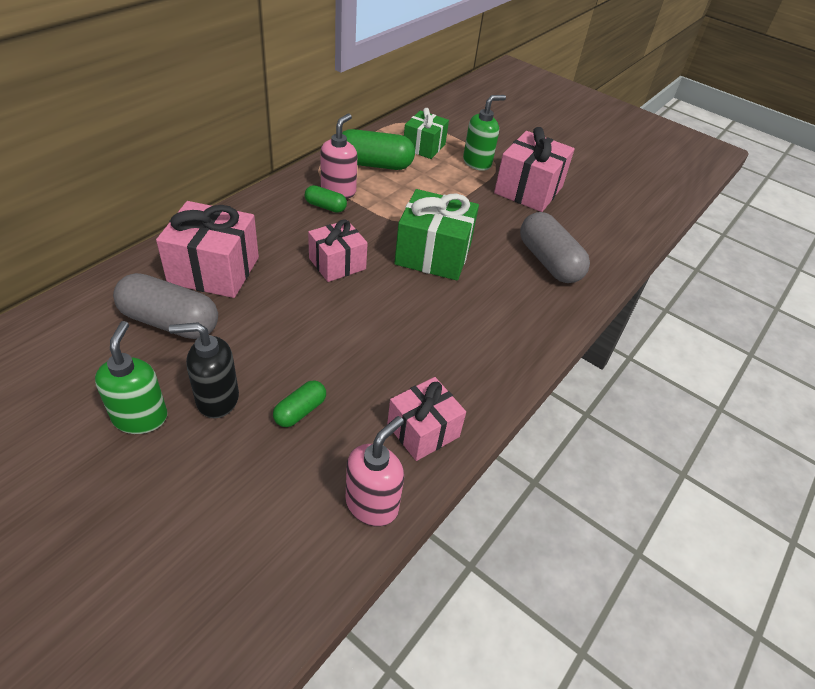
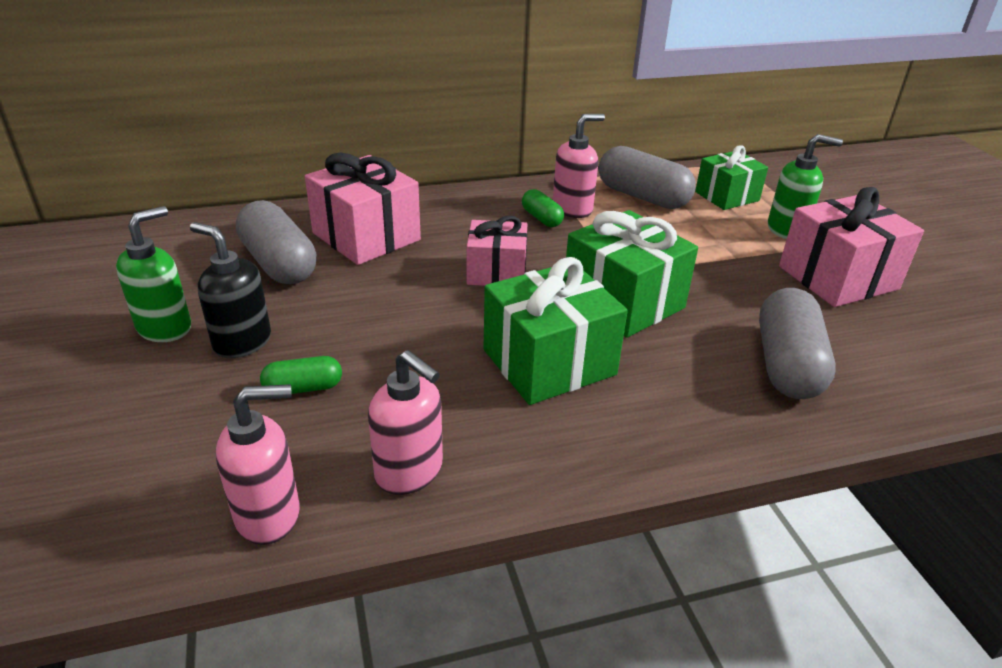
camera: 40 degrees right, 10 degrees down
(374, 164) = (642, 197): green capsule -> grey capsule
(423, 430) = (410, 472): pink gift -> pink soap dispenser
(430, 318) = (549, 362): none -> green gift

